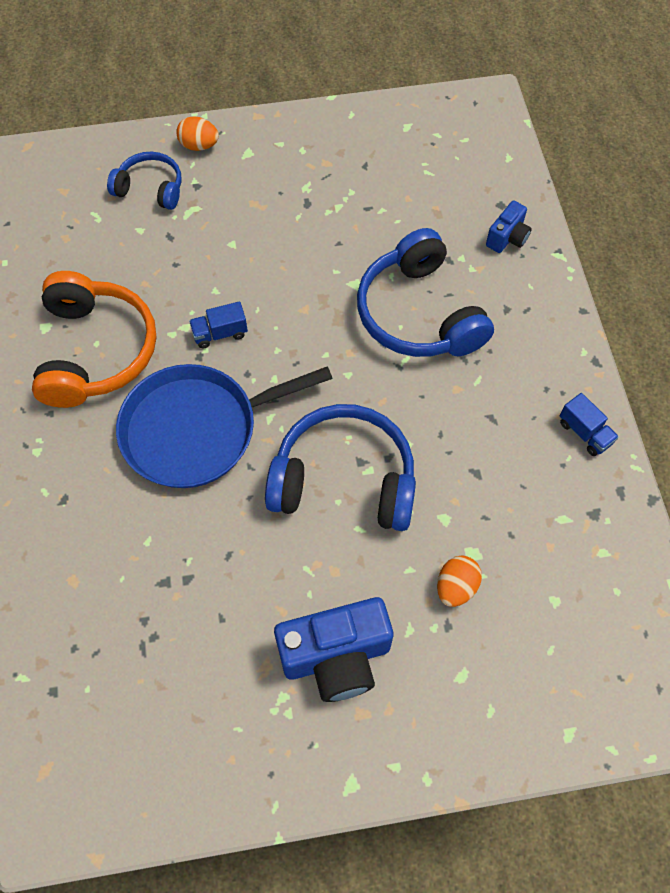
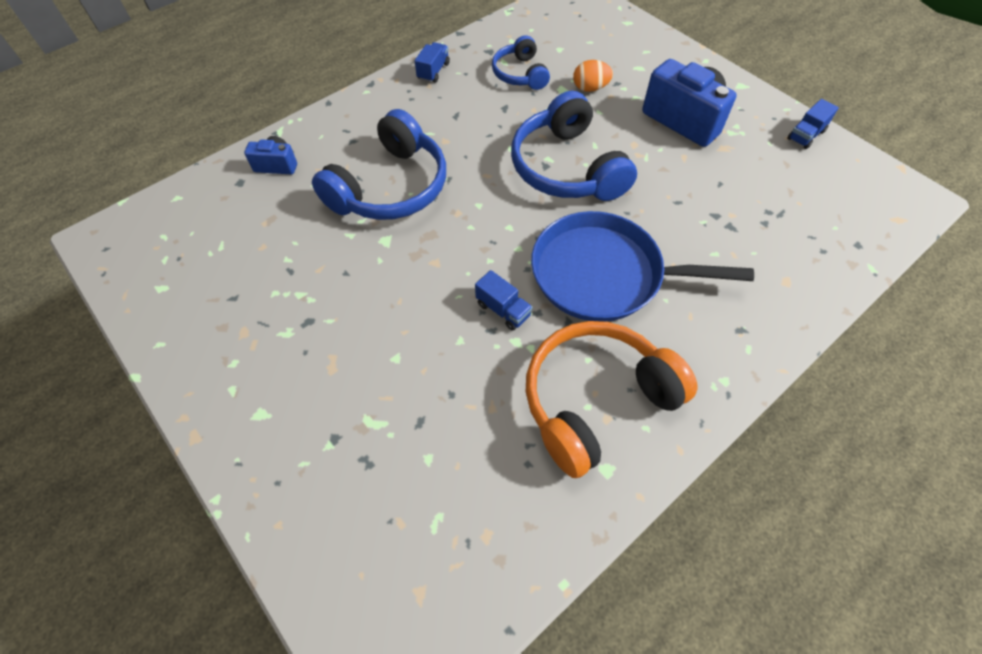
camera: 120 degrees left, 5 degrees down
(150, 188) = (363, 486): blue headphones -> blue headphones (520, 74)
(197, 429) = (603, 274): blue pan -> blue pan turned 150 degrees clockwise
(199, 145) = (270, 473): orange egg -> none
(219, 786) = (806, 135): none -> blue truck

